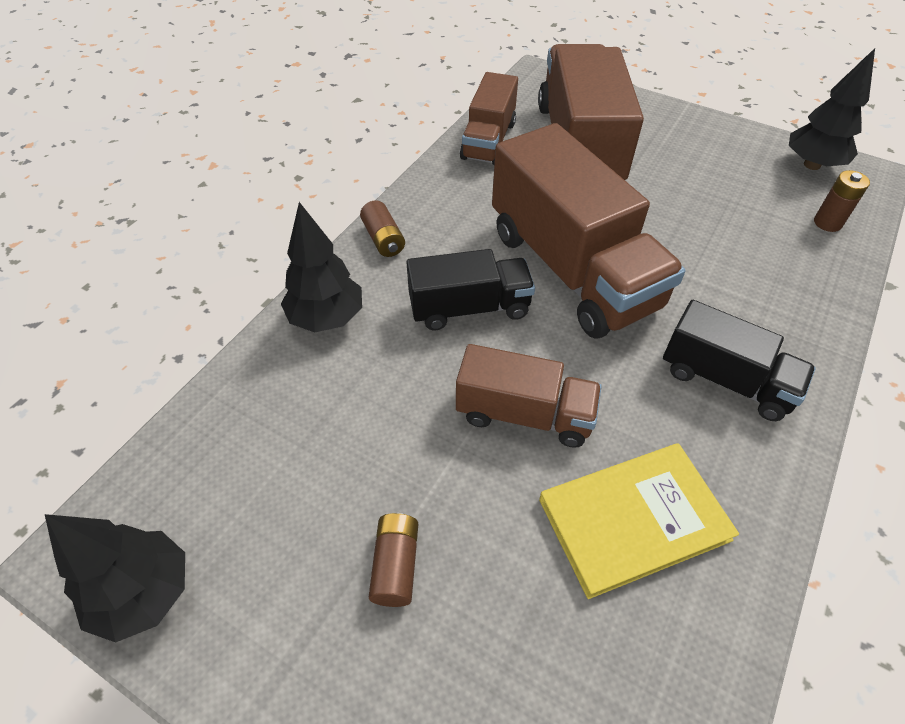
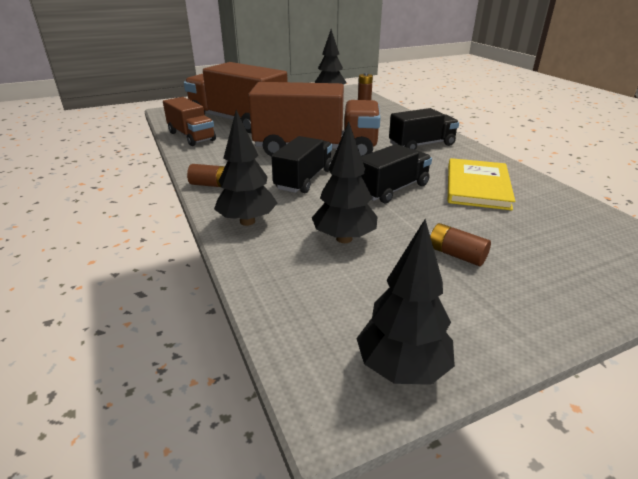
camera: 55 degrees left, 20 degrees down
(352, 425) = (344, 239): none -> black tree
(524, 414) = (392, 189): brown truck -> black truck

